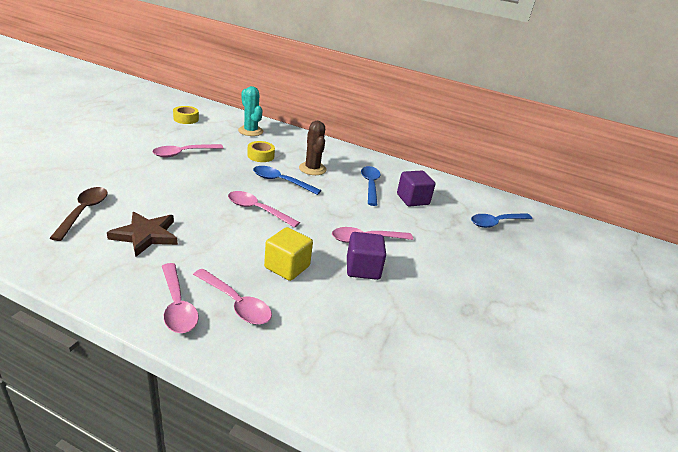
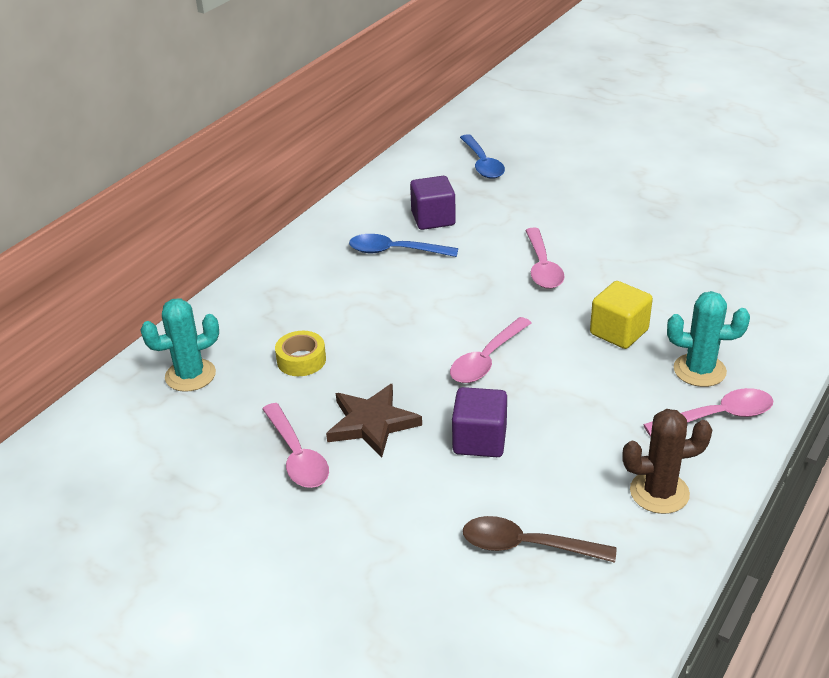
camera: 75 degrees left, 5 degrees up
(146, 235) = (578, 464): brown star -> brown star (372, 423)
(186, 119) = (122, 470): yellow tape -> none
(236, 303) = (699, 370): pink spoon -> turquoise cactus
(281, 181) = (395, 337): blue spoon -> none
(312, 169) = (347, 304): brown cactus -> brown cactus (659, 492)
(363, 268) = (606, 274): purple cube -> purple cube (479, 440)

